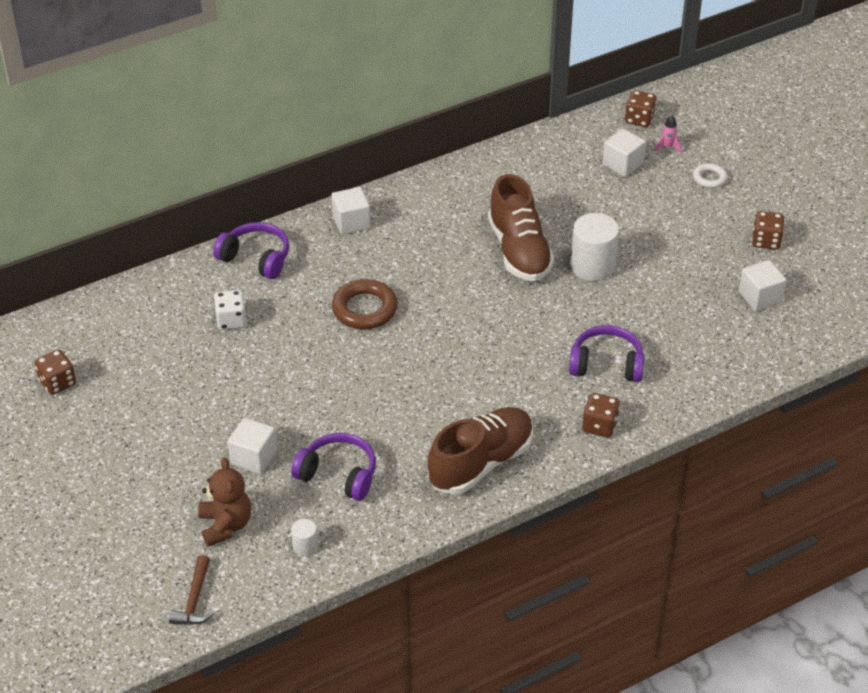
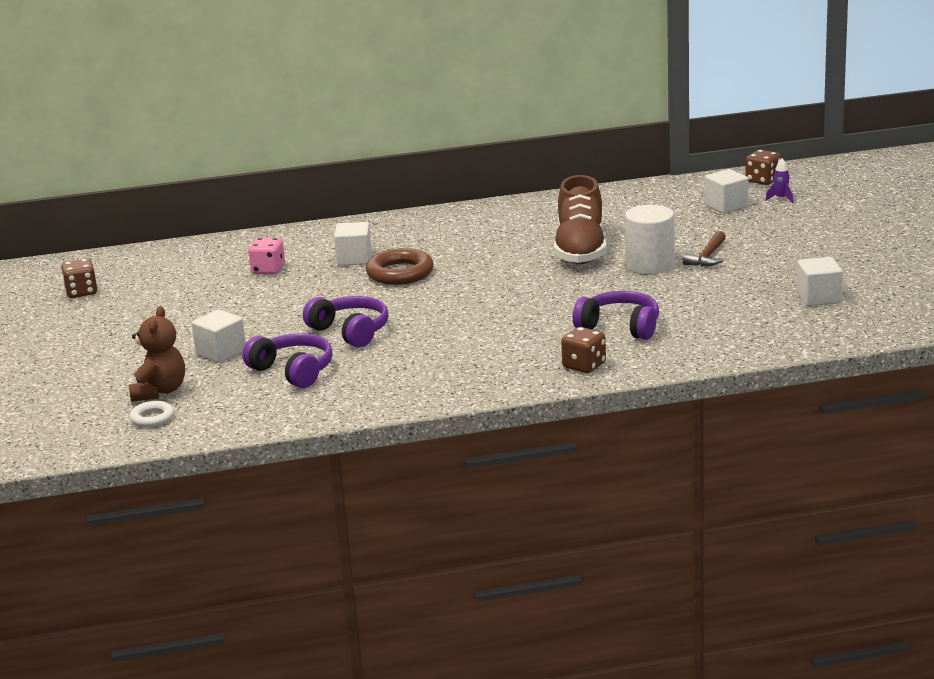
camera: 20 degrees right, 20 degrees down
(194, 600) = (91, 434): brown hammer -> brown hammer (707, 256)
(231, 320) = (268, 270): white dice -> pink dice
(256, 258) = (321, 236): purple headphones -> purple headphones (350, 331)
(305, 546) = (224, 412): white cylinder -> none
(351, 222) = (428, 222): white cube -> white cube (354, 259)
(481, 463) = (441, 378): brown shoe -> none
(667, 147) = (781, 199): pink rocket -> purple rocket
(709, 178) = (813, 220): white ring -> white ring (152, 418)
(766, 241) = (849, 263): brown dice -> none

